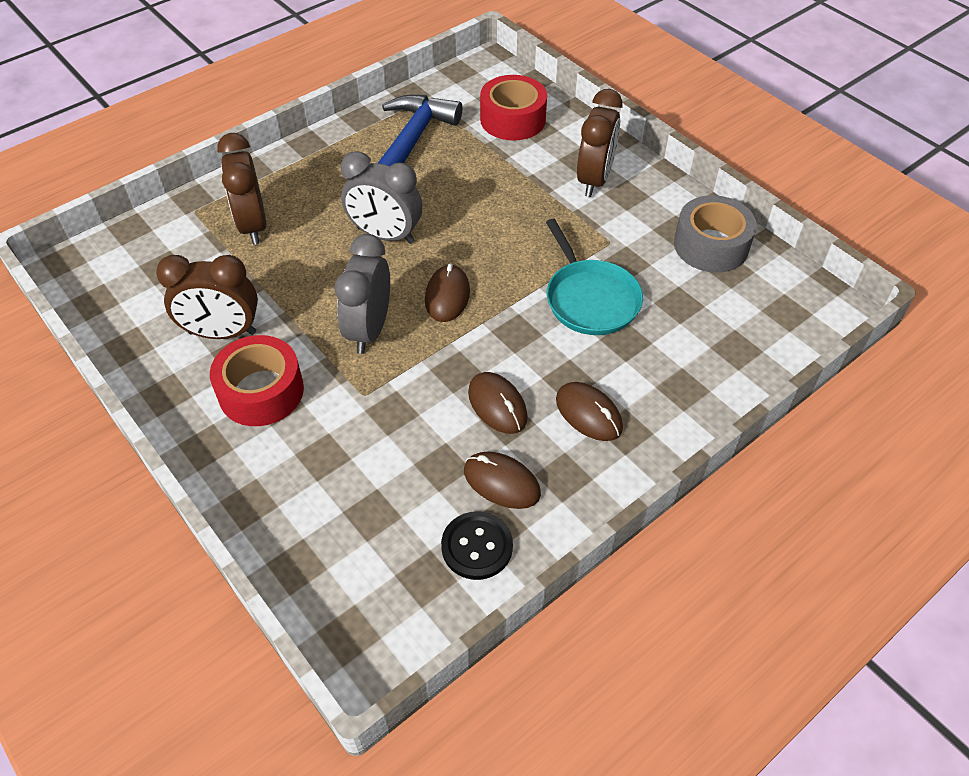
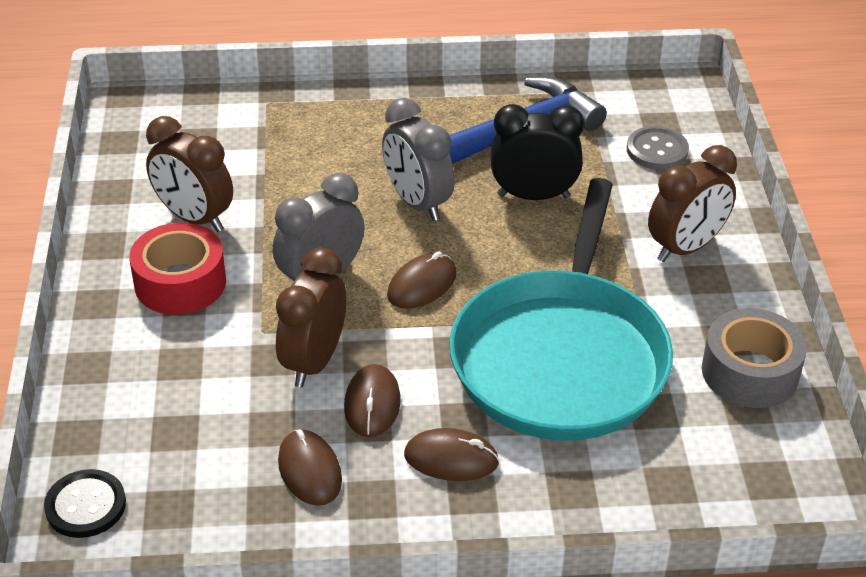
camera: 35 degrees right, 10 degrees down
(253, 225) = (306, 138): brown clock -> brown clock (314, 362)
(462, 191) = (533, 196): none -> black clock
(477, 546) = (235, 510): black button -> black button (85, 506)
(513, 119) = (657, 150): red tape -> grey button
(588, 414) = (451, 459): brown mouse -> brown mouse turned 75 degrees counterclockwise
(590, 299) = (561, 358): turquoise pan -> turquoise pan, size x1.88

